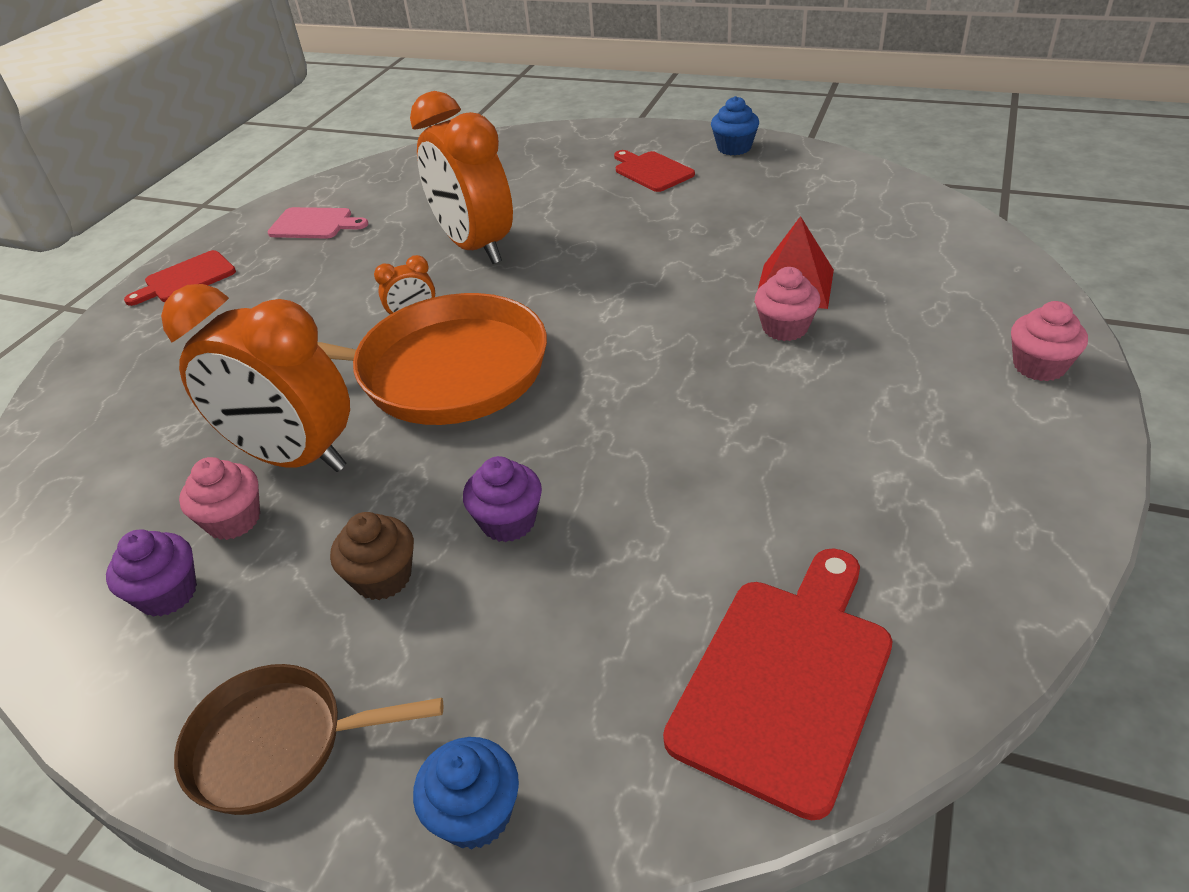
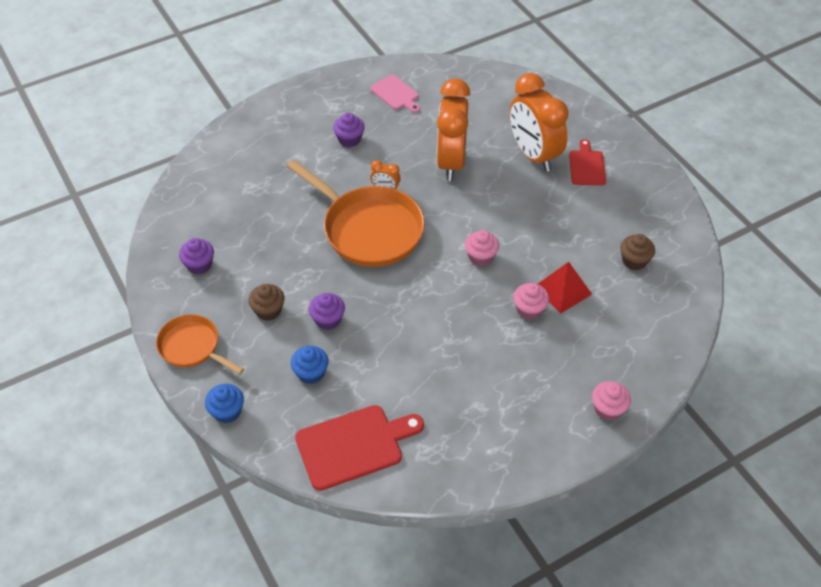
camera: 35 degrees right, 10 degrees up
(186, 279) = (315, 95): red cutting board -> none
(234, 520) = (240, 248): pink cupcake -> pink cupcake (480, 257)
(278, 744) = (192, 347): brown pan -> orange pan
(293, 458) = (281, 233): orange clock -> orange clock (533, 155)
(294, 296) = (349, 139): none -> purple cupcake
(734, 148) = (649, 178): blue cupcake -> blue cupcake (311, 373)
(830, 216) = (634, 261): none -> brown cupcake

